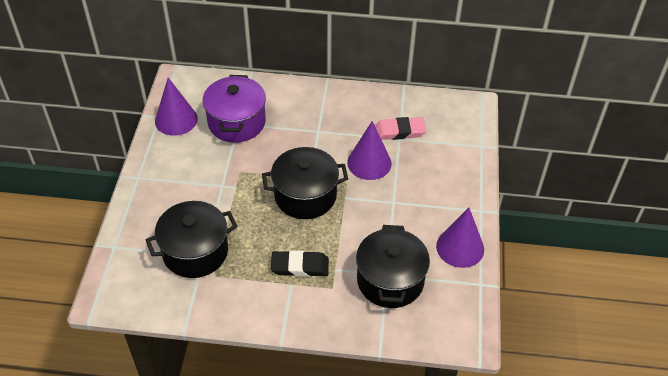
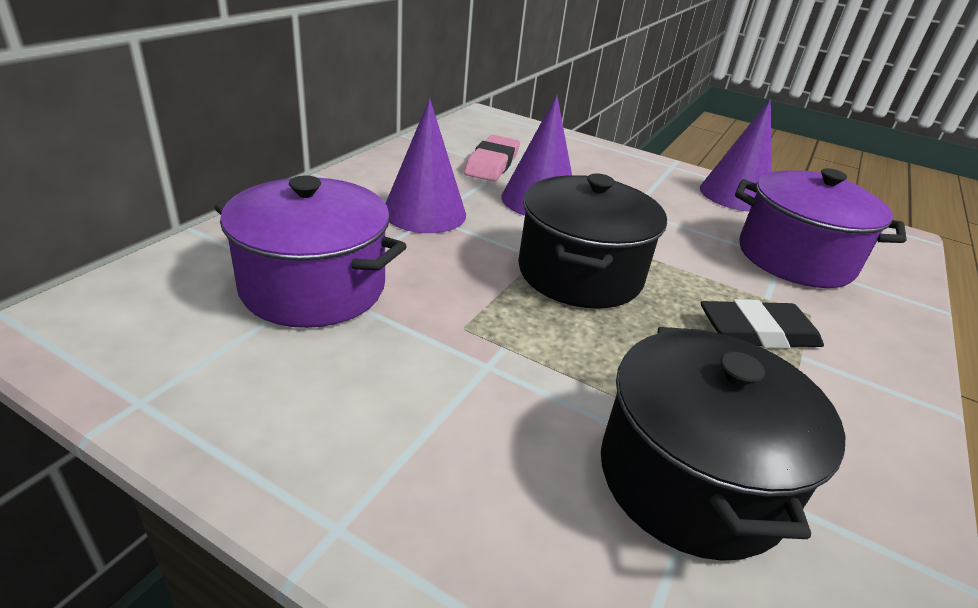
camera: 70 degrees left, 15 degrees down
(176, 120) = (193, 372): purple cone -> purple cone (424, 212)
(300, 266) = (757, 332): black eraser -> black eraser turned 60 degrees clockwise
(390, 280) = (795, 258): black pot -> purple pot

